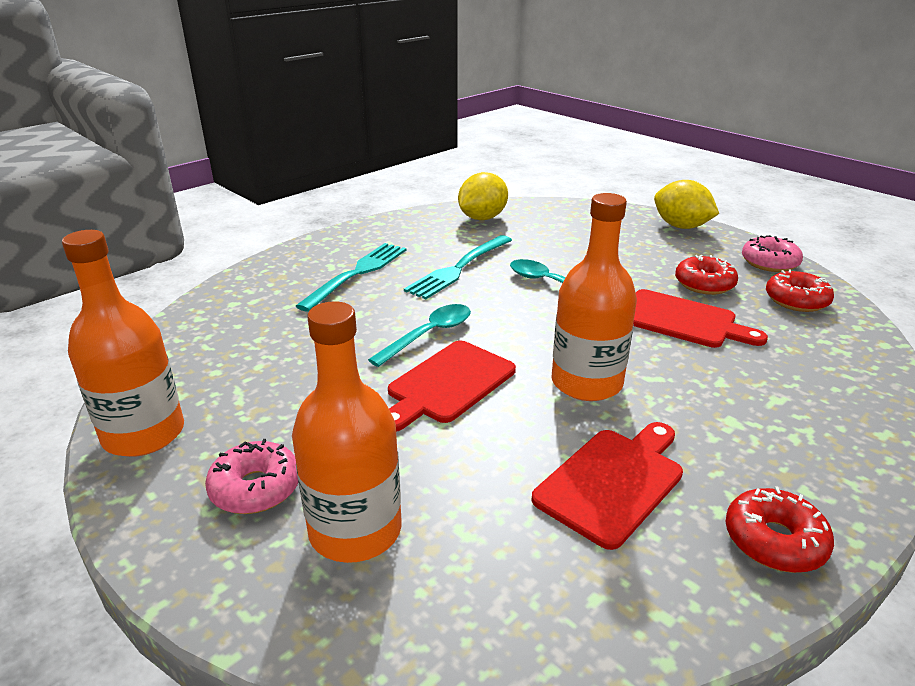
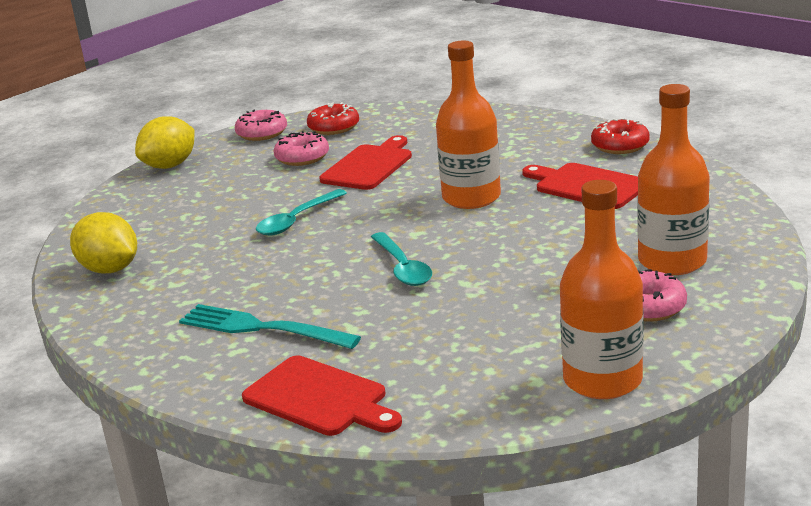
camera: 90 degrees left, 5 degrees down
(429, 335) = (403, 268): turquoise spoon -> turquoise spoon turned 150 degrees counterclockwise
(448, 384) = (485, 250): red cutting board -> red cutting board (319, 398)
(459, 268) = (255, 269): turquoise fork -> none
(704, 284) = (302, 157): red donut -> pink donut

